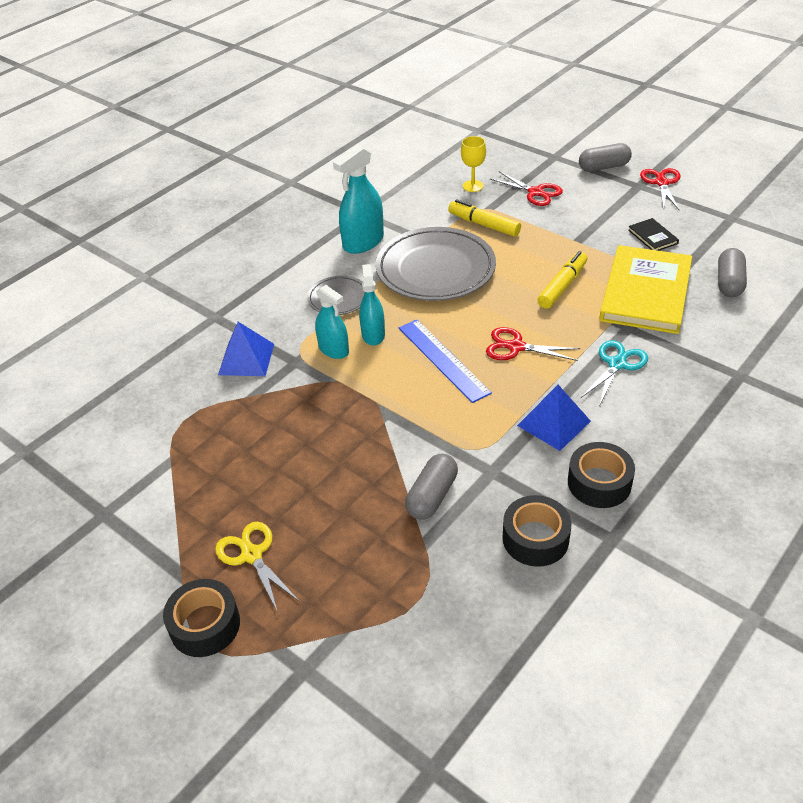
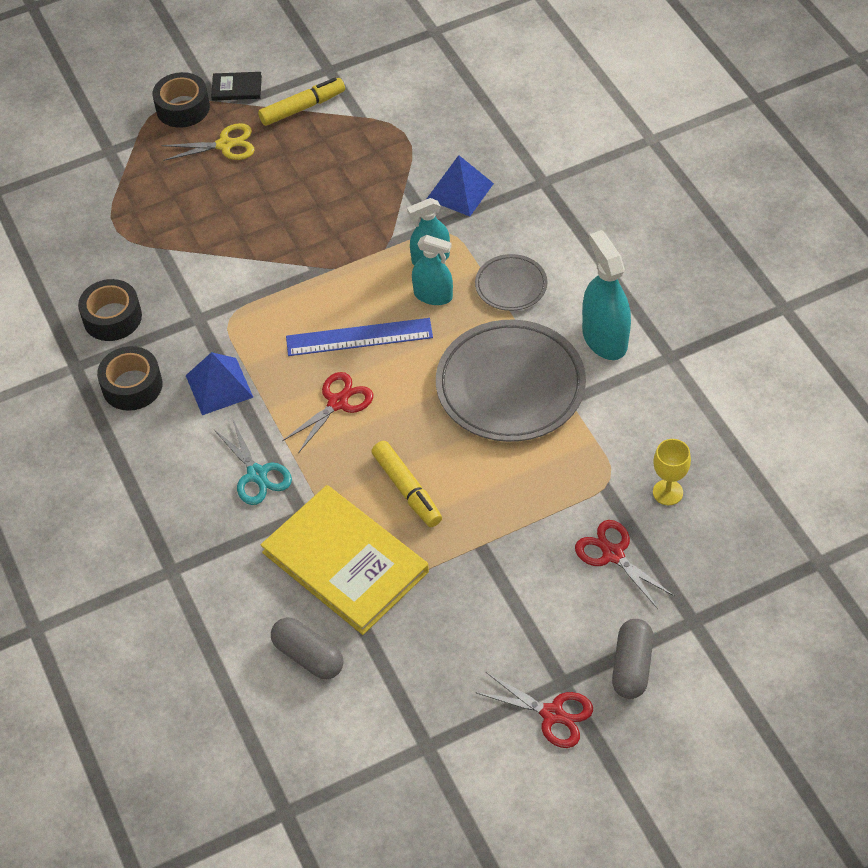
camera: 115 degrees right, 10 degrees up
(432, 496) = (201, 269): grey capsule -> none
(484, 225) = (572, 467): yellow marker -> yellow marker (302, 108)
(535, 192) = (613, 554): red scissors -> red scissors turned 75 degrees clockwise
(652, 237) = (441, 630): black book -> black book (236, 88)

